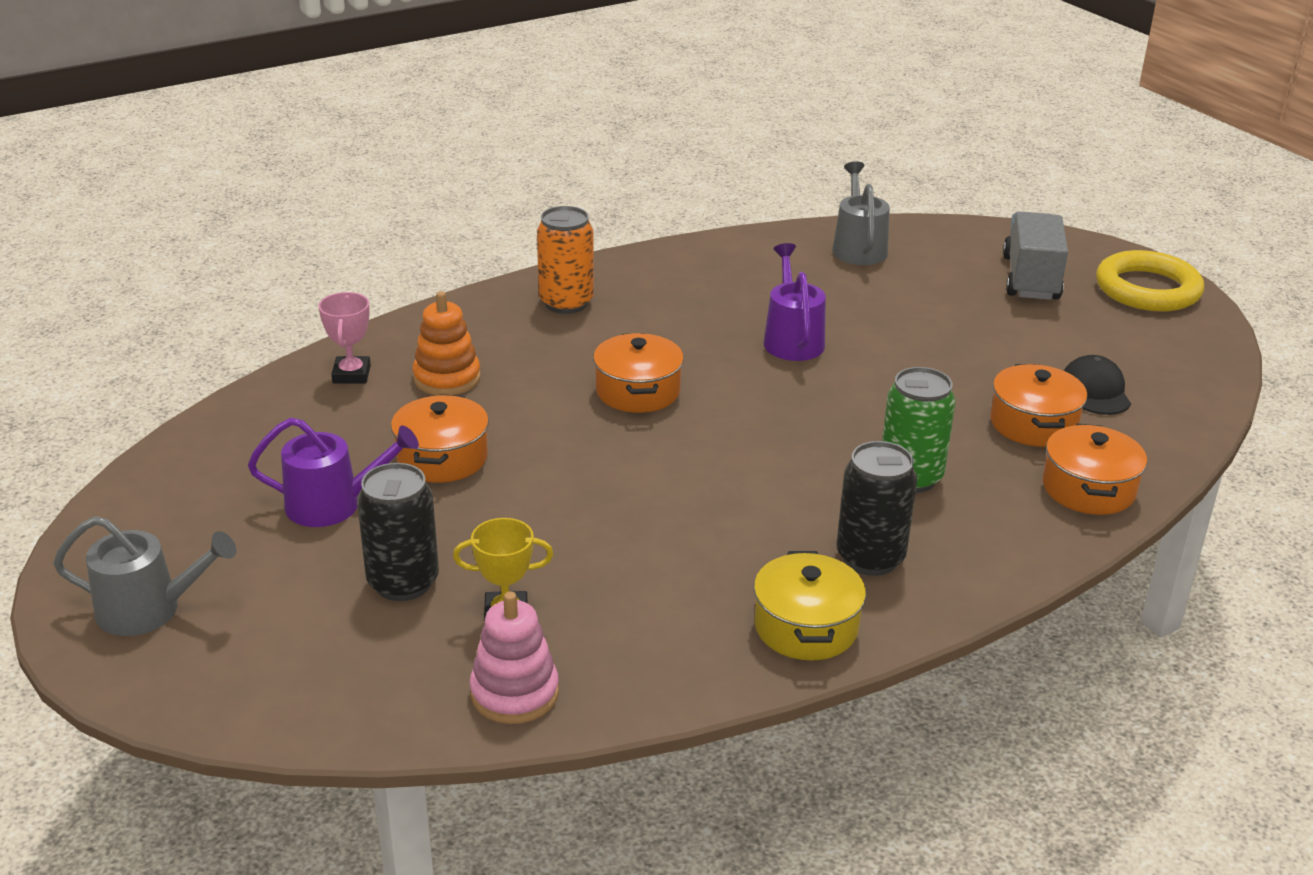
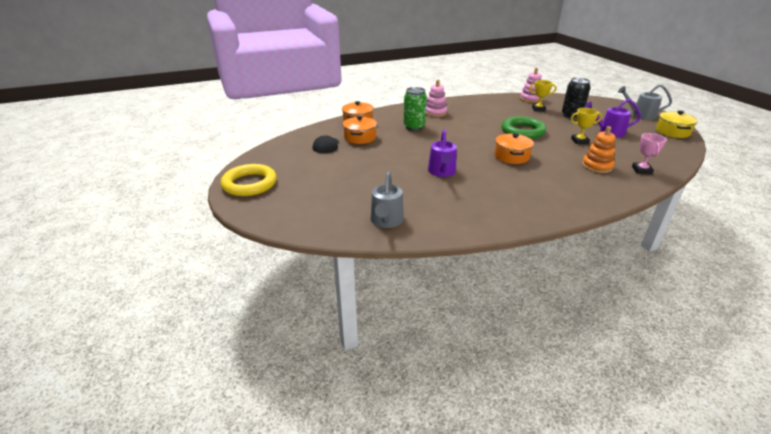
camera: 170 degrees left, 0 degrees up
(442, 458) = (579, 141): orange pot -> yellow trophy
(566, 303) = (557, 197): orange can -> none
(591, 486) = (522, 131): none -> green ring
(806, 627) = (457, 103): yellow pot -> yellow pot (672, 132)
(870, 558) = (435, 113): black can -> pink stacking toy
(1030, 278) = (303, 194): grey truck -> none

